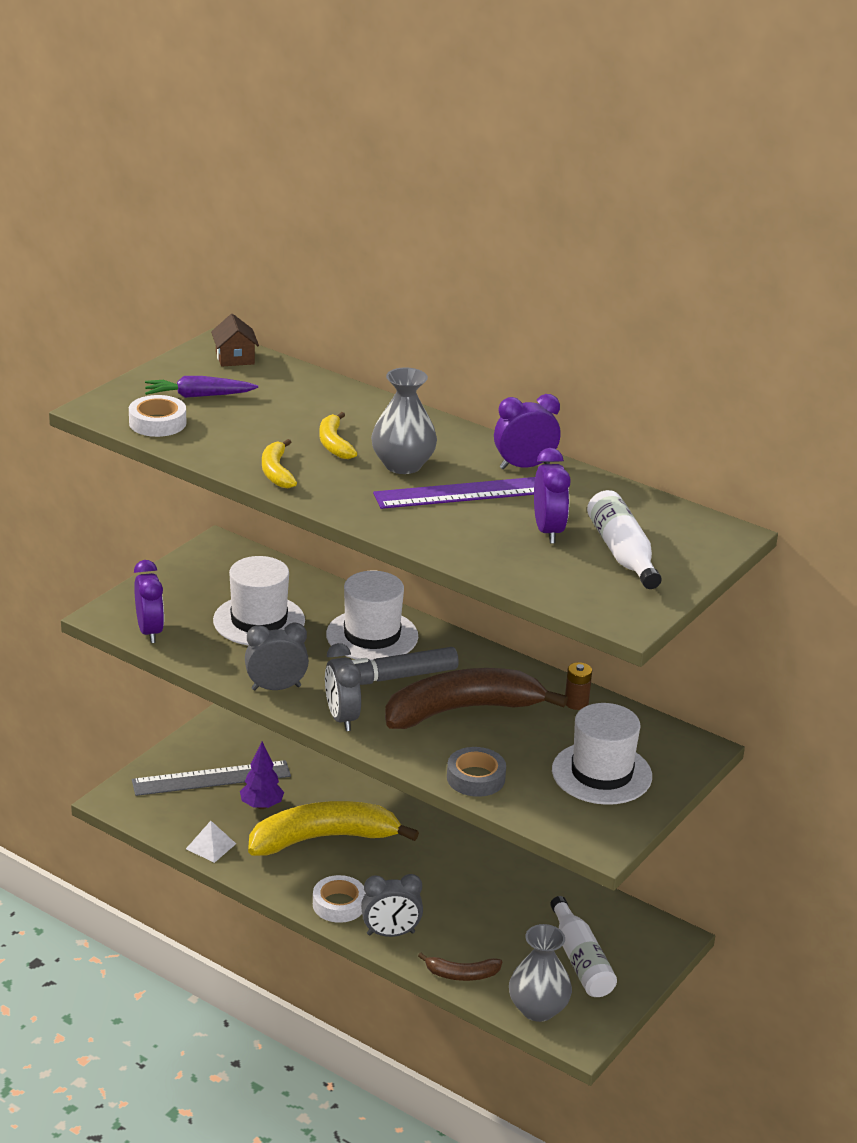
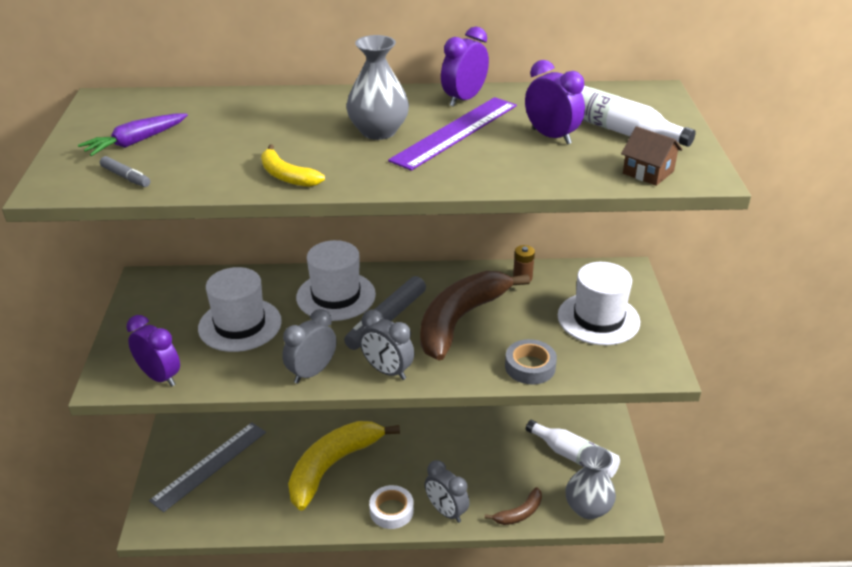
camera: 35 degrees left, 5 degrees up
(157, 423) = (126, 177): white tape -> grey marker
(211, 846) = (259, 520): white pyramid -> none
(235, 358) = (130, 103): brown house -> brown house (648, 172)
(261, 805) = (266, 466): purple tree -> none
(334, 444) = (302, 136): yellow banana -> none
(390, 933) = (446, 511): grey clock -> grey clock turned 90 degrees clockwise

